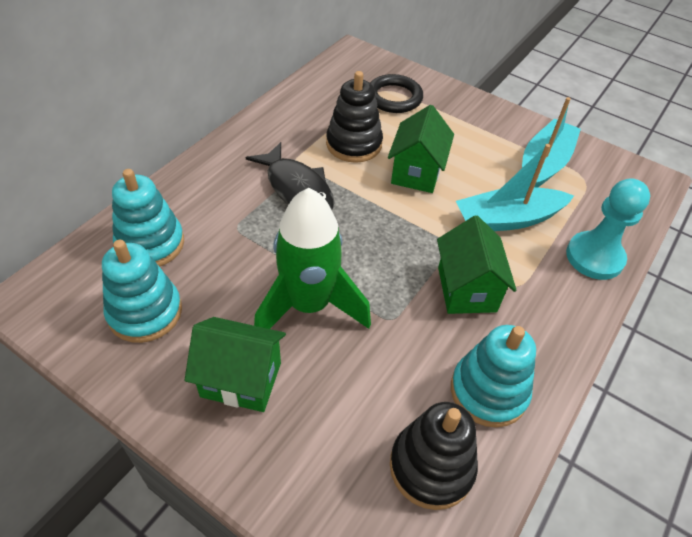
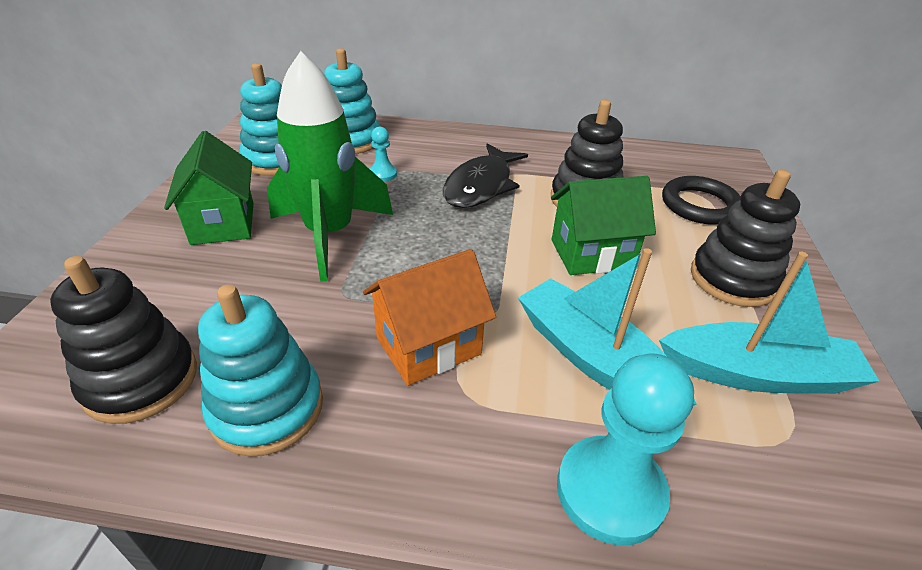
camera: 65 degrees right, 10 degrees down
(235, 241) = (383, 174): none -> turquoise pawn
(466, 289) = (428, 346): green house -> orange house
(471, 128) = (733, 279): none -> black stacking toy

